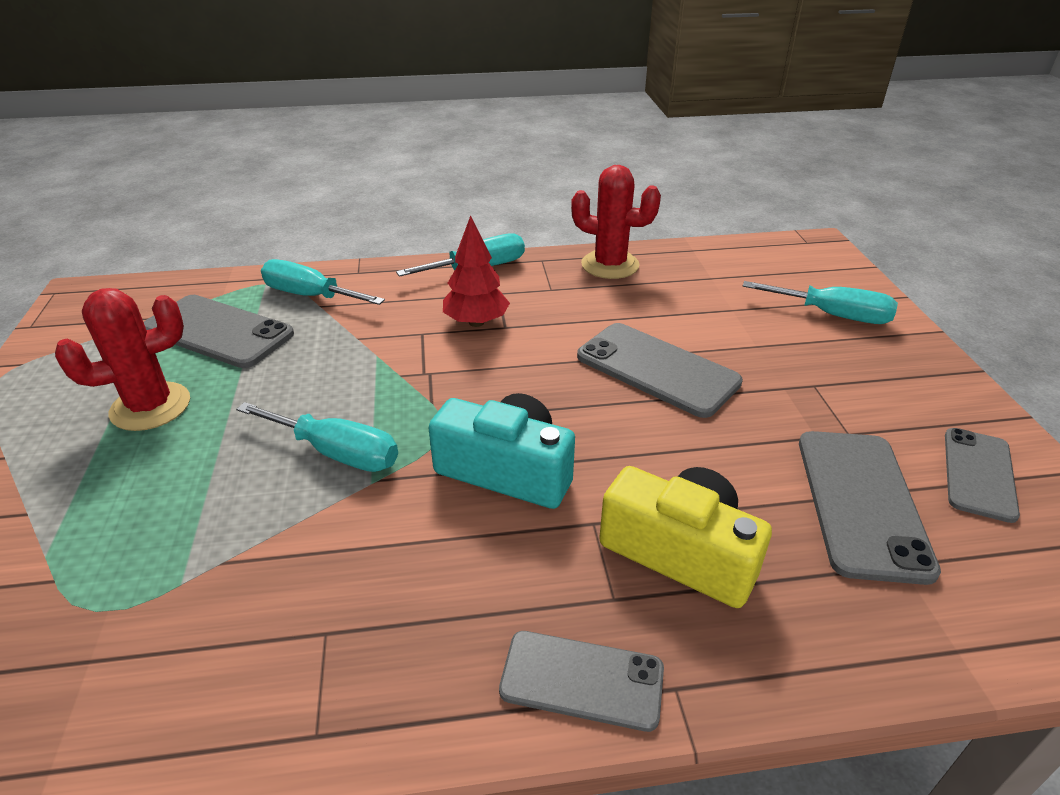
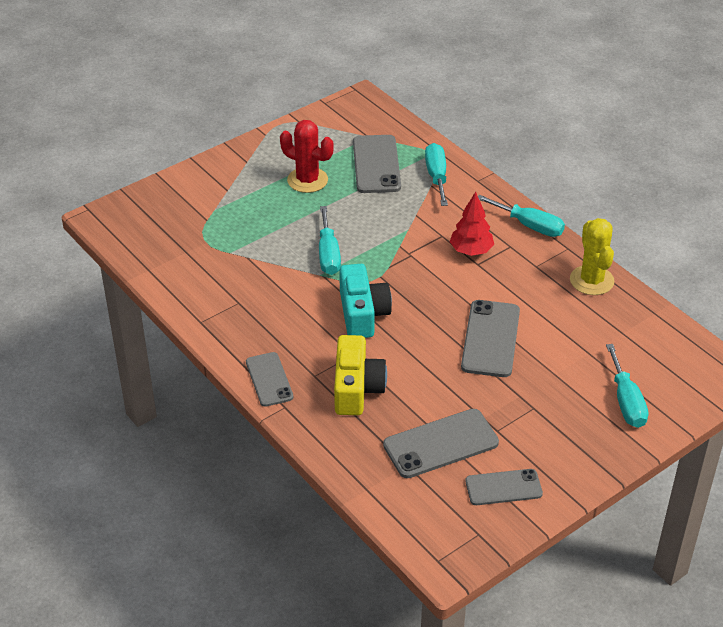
camera: 60 degrees right, 5 degrees up
(610, 265) = (591, 280): red cactus -> yellow cactus

